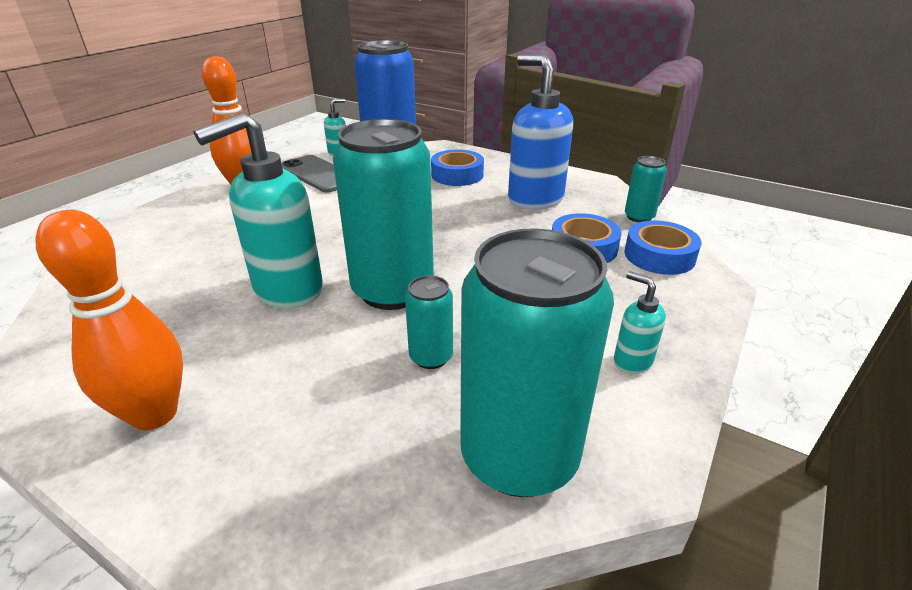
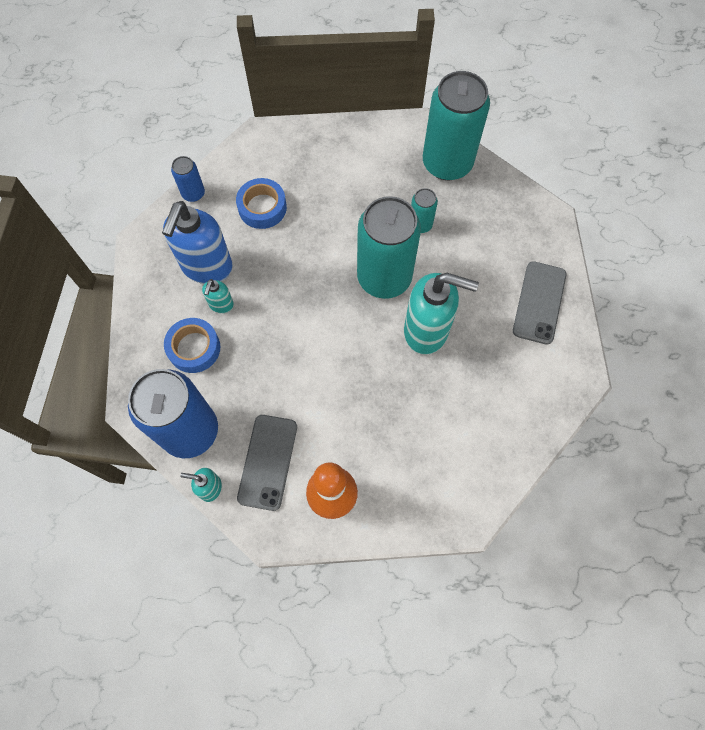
camera: 125 degrees left, 35 degrees up
(154, 414) = (539, 302): orange bowling pin -> grey phone
(632, 361) = (359, 147): turquoise soap dispenser -> turquoise soap dispenser (221, 305)
(639, 217) = (193, 193): turquoise can -> blue can
(659, 256) = (244, 166): blue tape -> none

